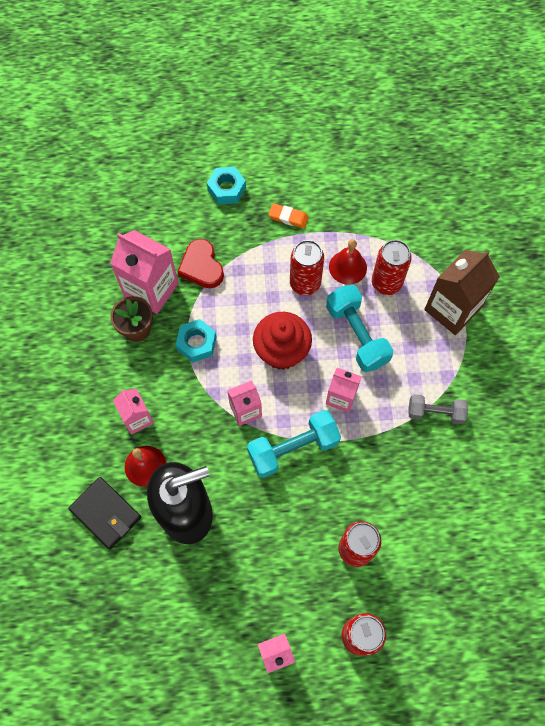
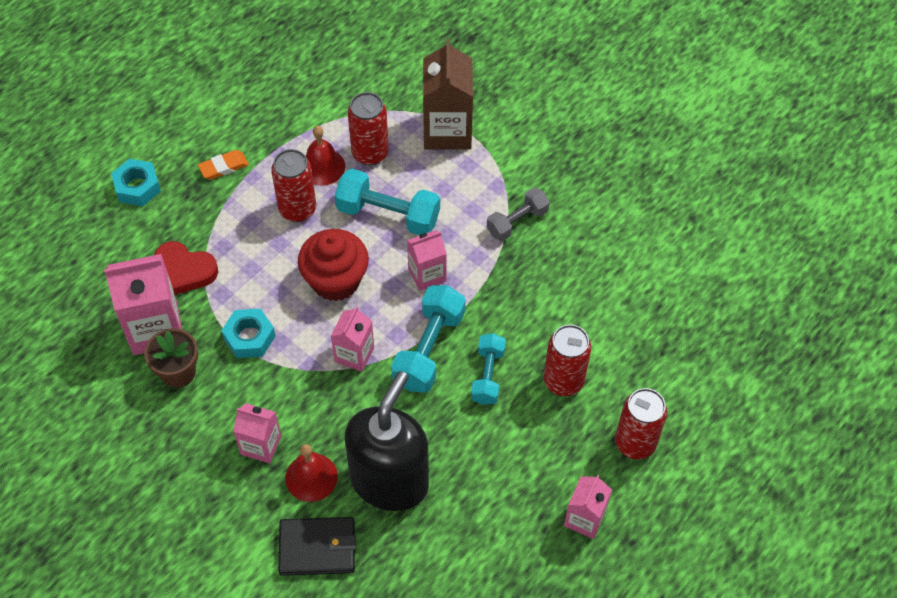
camera: 45 degrees left, 10 degrees down
(311, 500) = (487, 375): none -> turquoise dumbbell

